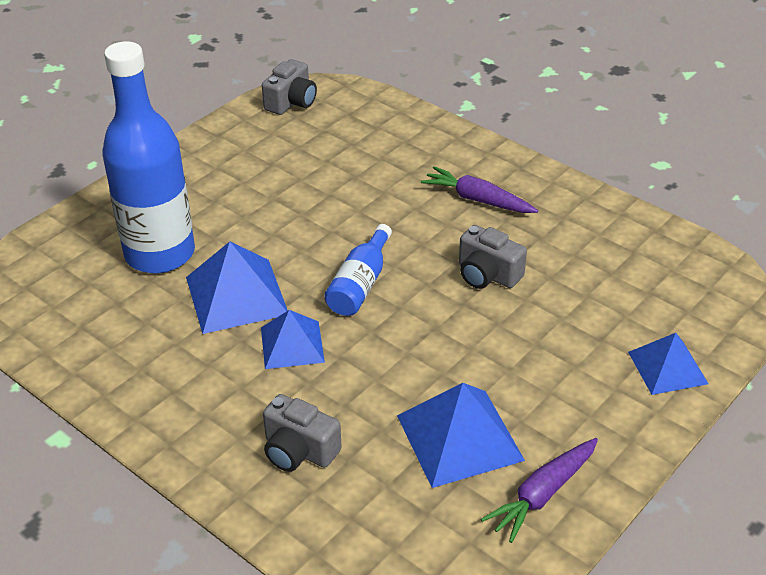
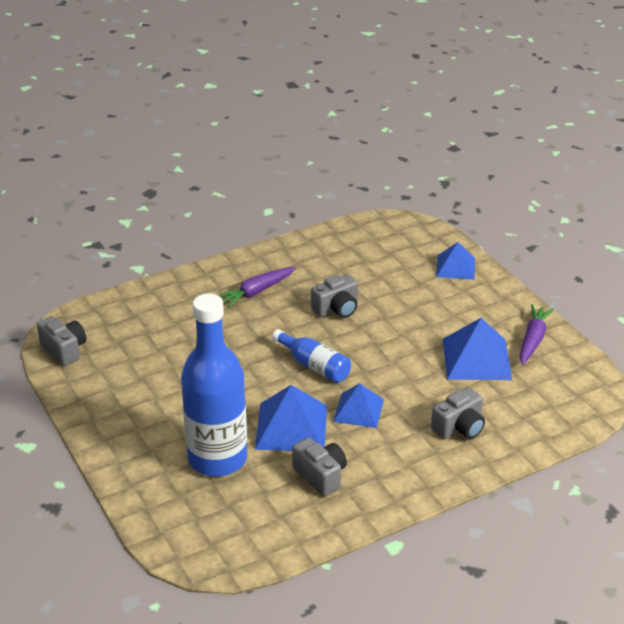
camera: 70 degrees left, 5 degrees down
(158, 342) = (320, 476): none -> grey camera
(543, 494) = (533, 340): purple carrot -> purple carrot turned 135 degrees counterclockwise

